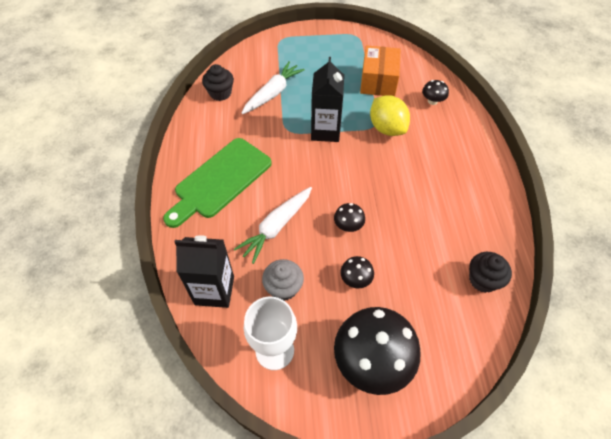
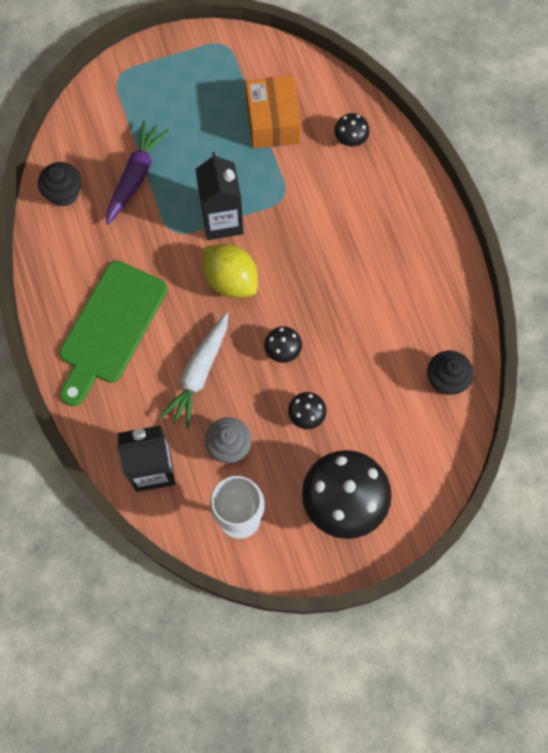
camera: 15 degrees left, 15 degrees up
(272, 93) = (135, 176): white carrot -> purple carrot
(387, 128) = (300, 197): yellow lemon -> yellow lemon (231, 280)

